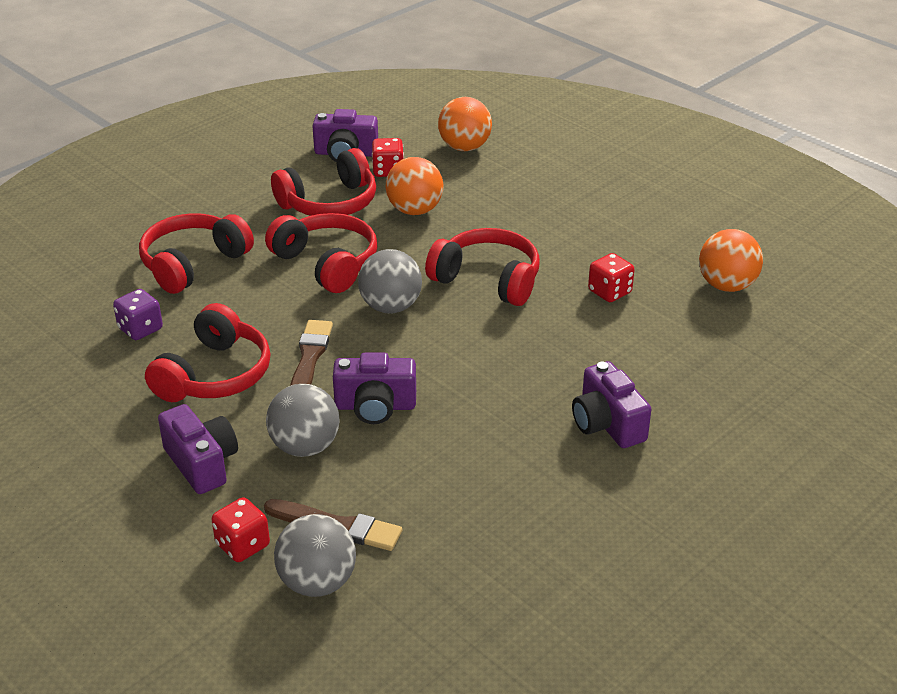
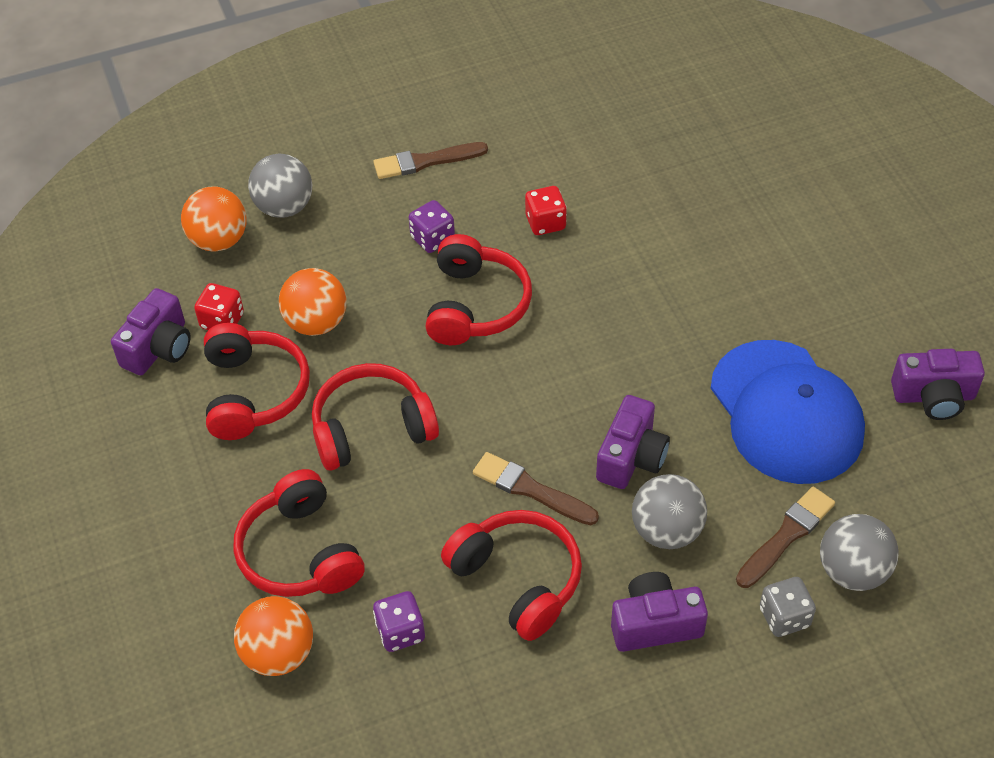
camera: 65 degrees left, 15 degrees up
(242, 545) = (784, 617): red dice -> grey dice
(390, 307) = (479, 397): grey ball -> grey ball (284, 207)
(487, 280) = (475, 305): red headphones -> red headphones turned 135 degrees clockwise
(487, 493) = (786, 412): none -> blue cap
(543, 239) = (432, 239): none -> purple dice
(607, 424) = (731, 297): purple camera -> purple camera (933, 396)
(626, 214) = (425, 161): none -> brown brush
(726, 285) = (579, 140): orange ball -> orange ball (278, 653)

